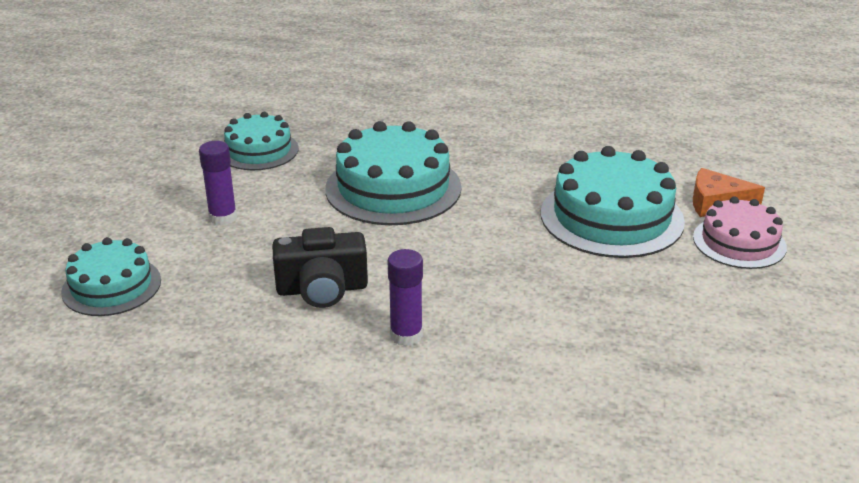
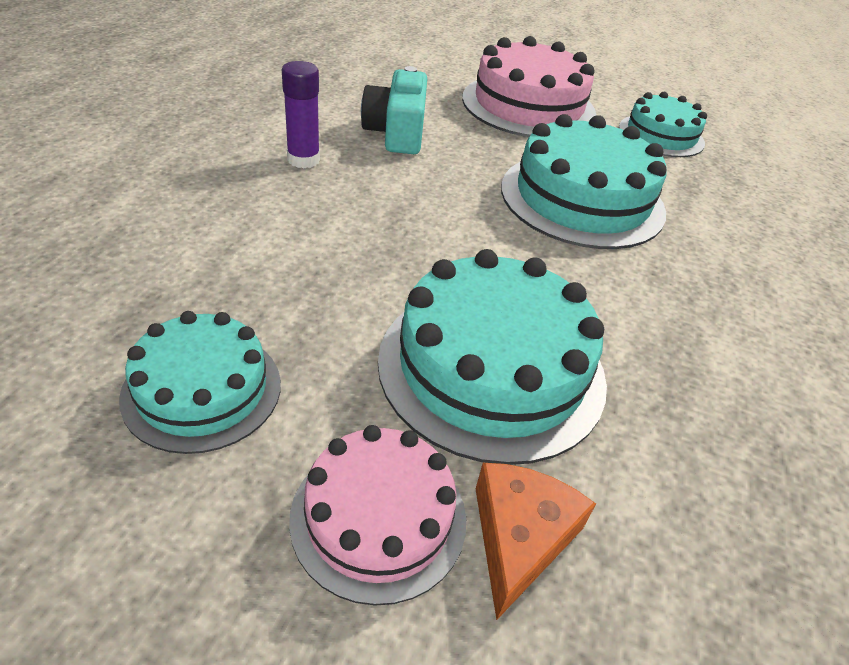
camera: 95 degrees right, 10 degrees up
(111, 286) = (434, 59): turquoise cake -> turquoise cake (202, 390)
(223, 217) = (528, 105): purple glue stick -> pink cake
(322, 289) = (396, 133): black camera -> turquoise camera

